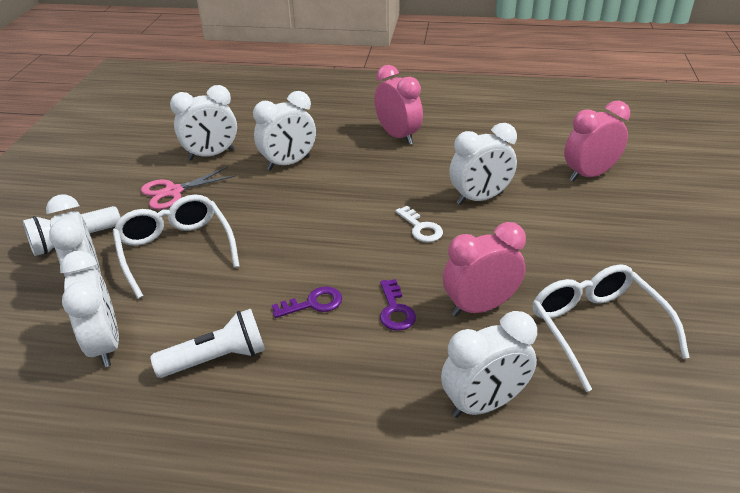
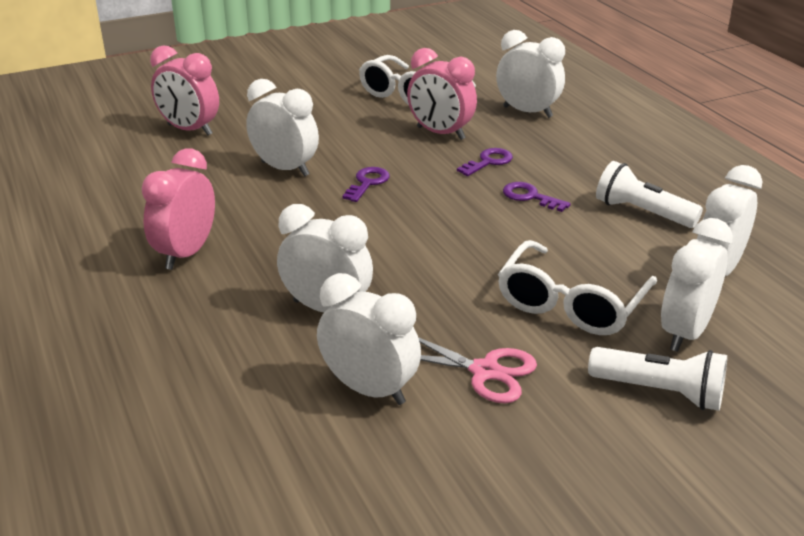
camera: 125 degrees left, 5 degrees down
(421, 228) = (367, 183): white key -> purple key

